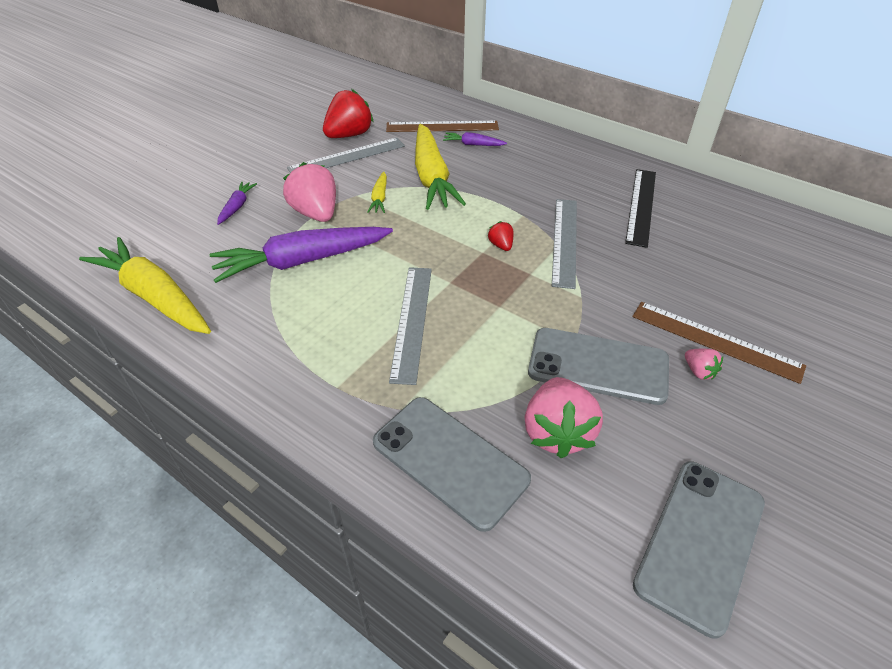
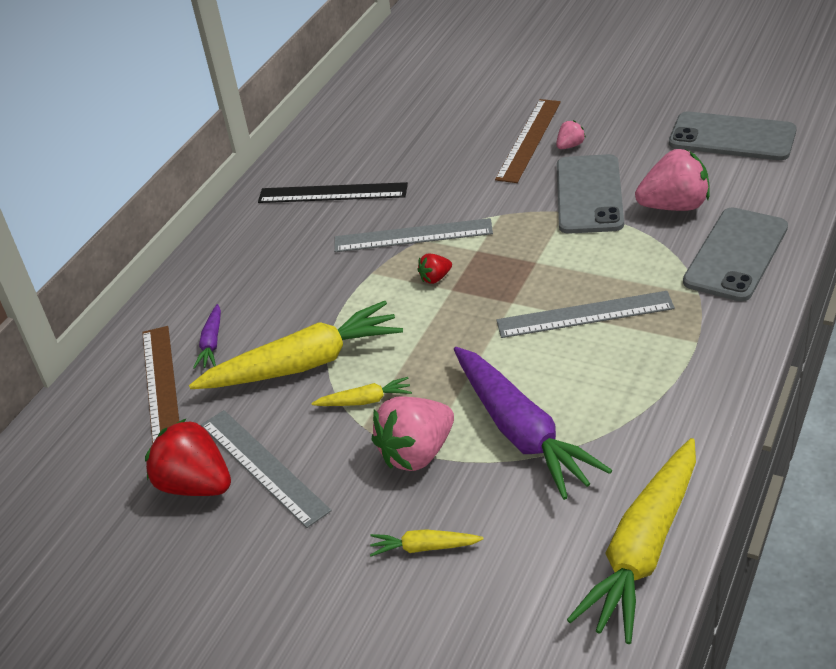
camera: 95 degrees left, 5 degrees down
(237, 207) = (424, 547): purple carrot -> yellow carrot

